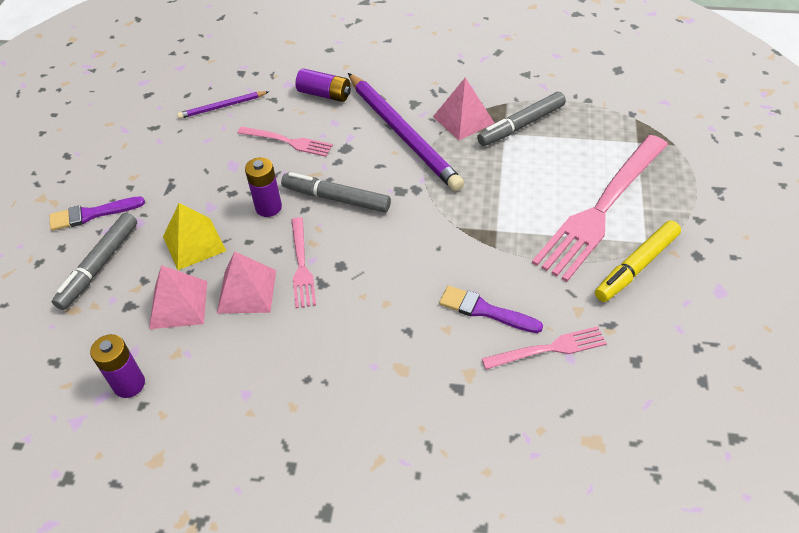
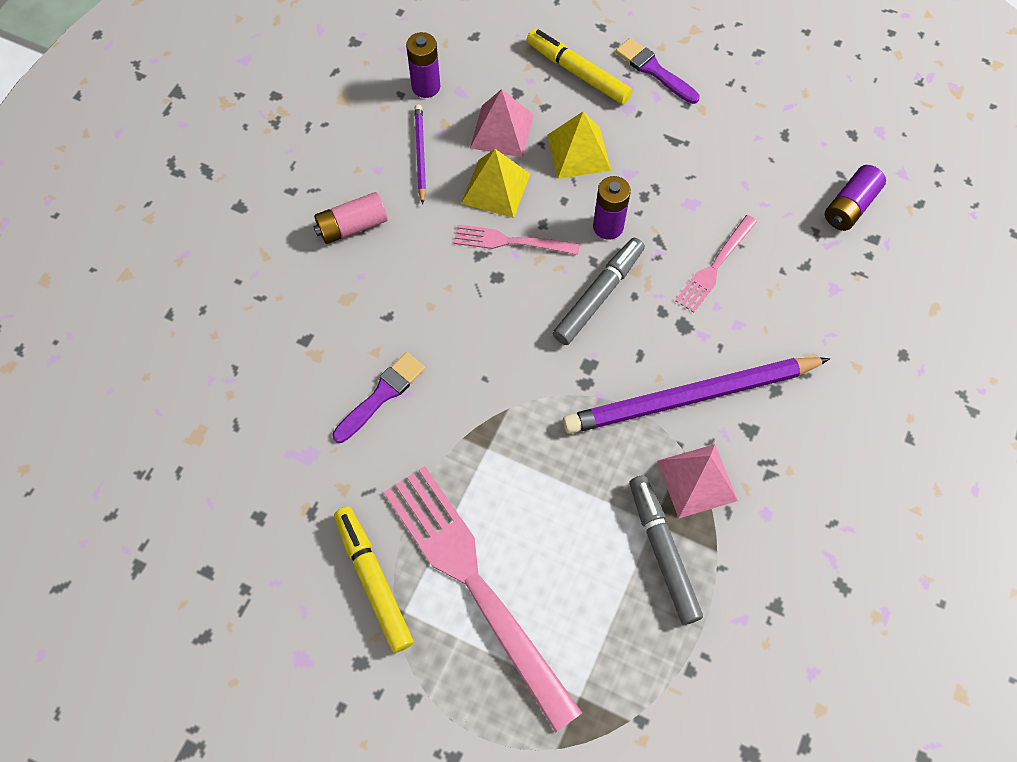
camera: 105 degrees right, 15 degrees up
(92, 214) = (654, 70): purple brush -> purple brush turned 45 degrees counterclockwise
(99, 265) = (578, 73): grey marker -> yellow marker
(222, 107) = (804, 208): purple pencil -> purple pencil (420, 154)
(247, 291) = (495, 188): pink pyramid -> yellow pyramid
(320, 392) = (352, 226): none -> pink battery
(324, 94) = (799, 326): purple battery -> purple battery (850, 206)
(549, 348) = (310, 439): pink fork -> none

